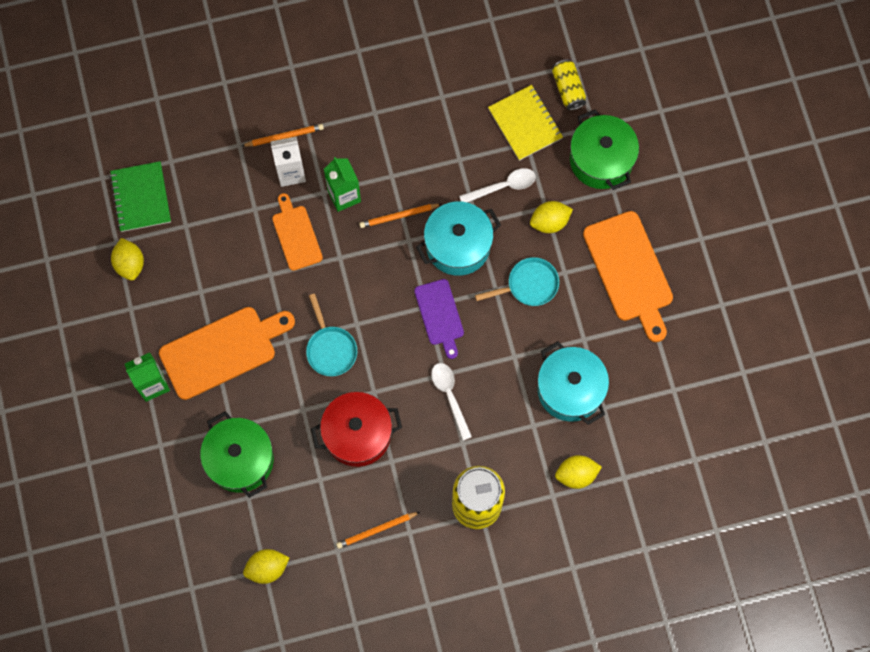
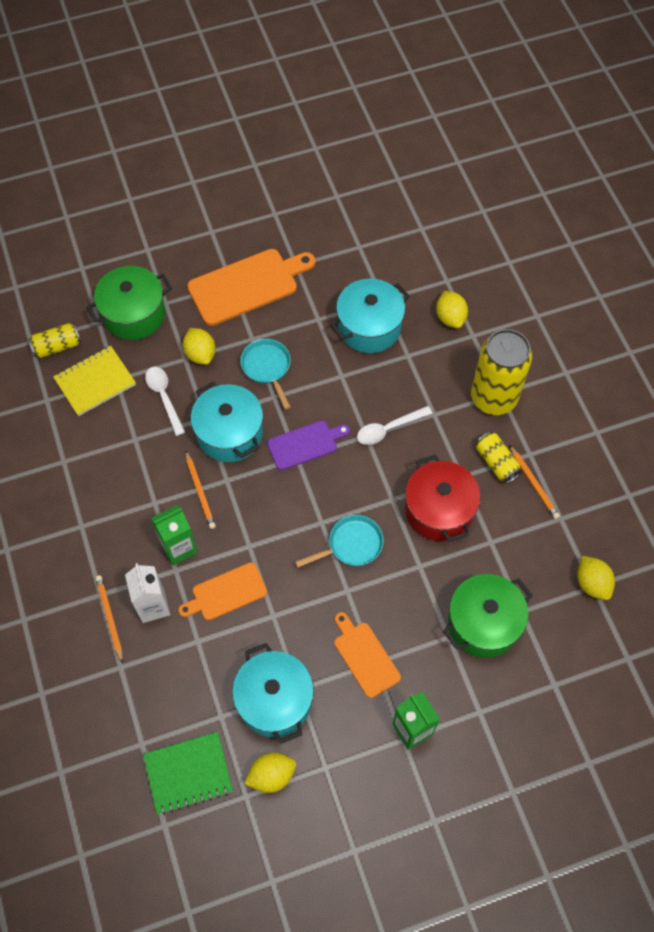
camera: 95 degrees left, 10 degrees down
(193, 270) = (274, 700): none -> turquoise pot
(222, 350) = (365, 656): orange cutting board -> orange cutting board, size x0.60
(403, 497) = (496, 462): none -> yellow can

